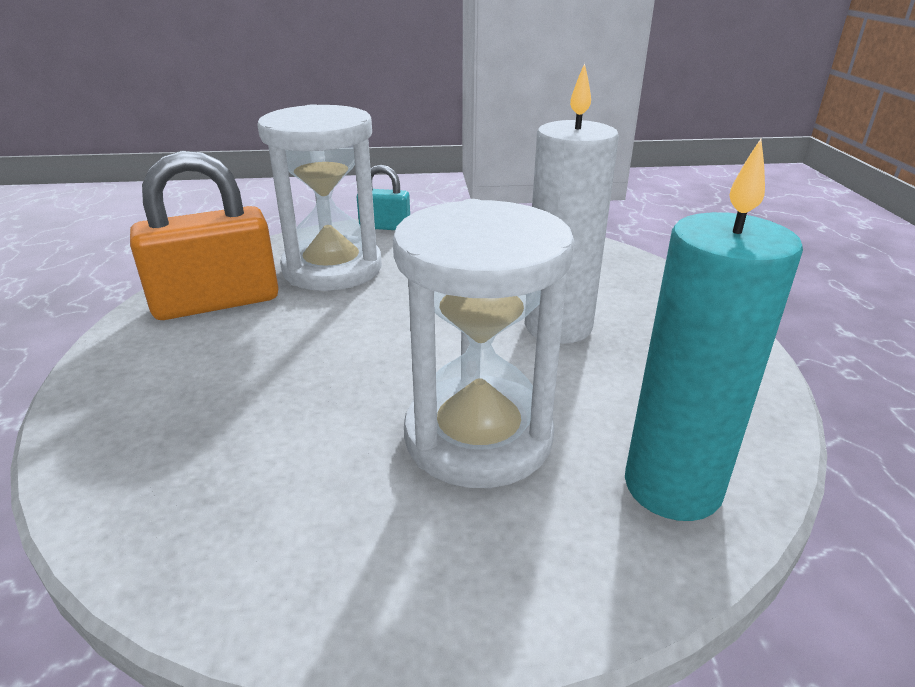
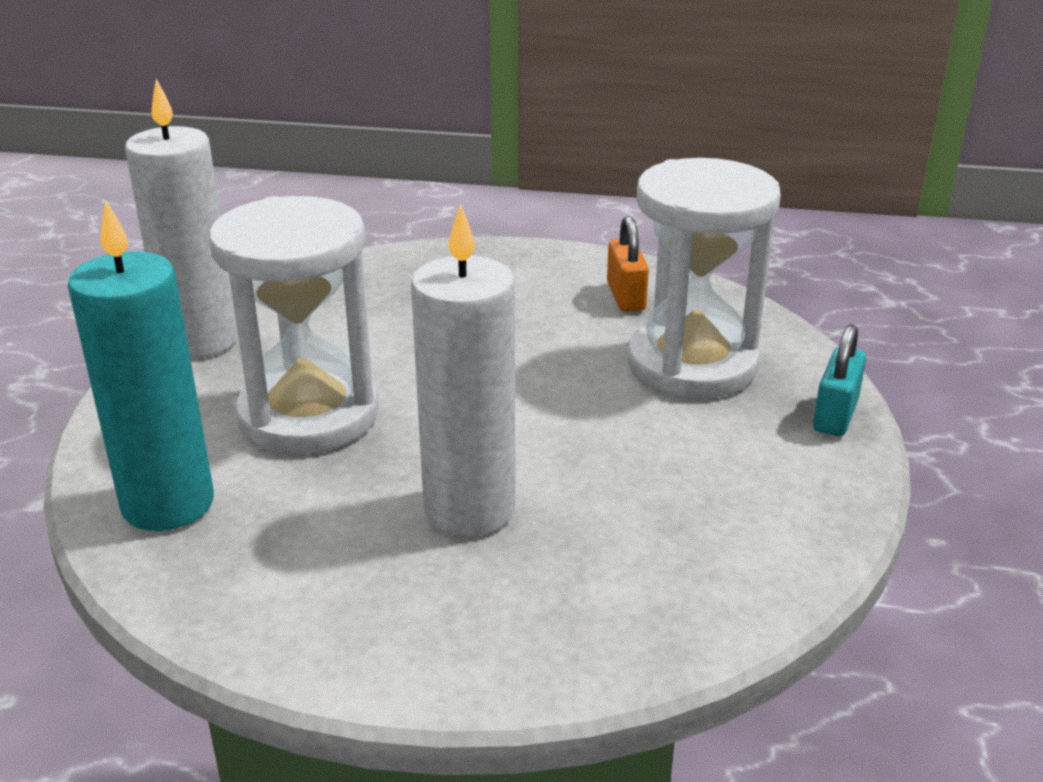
camera: 105 degrees right, 0 degrees up
(216, 302) = (626, 296): orange padlock -> orange padlock, size x0.52
(336, 600) = (200, 340): none -> white candle

